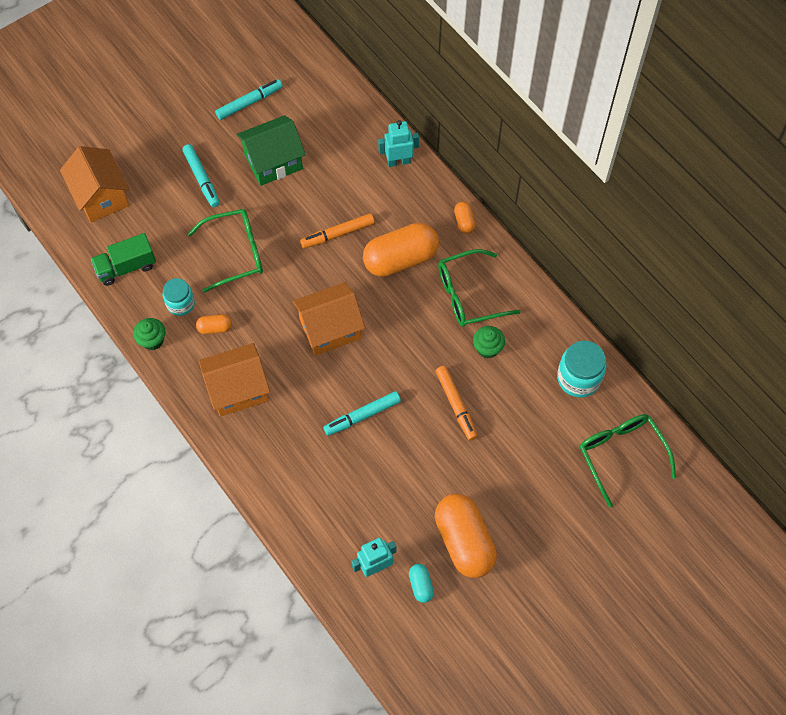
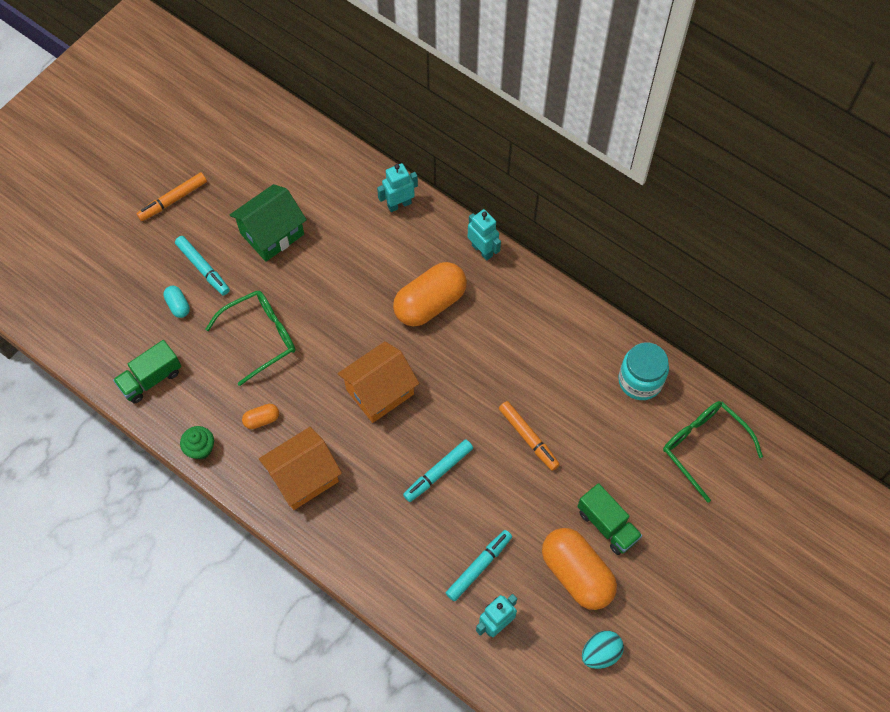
camera: 15 degrees left, 0 degrees up
(101, 196) = (102, 311): orange house -> none
(180, 304) = (219, 403): turquoise jar -> none
(249, 103) = (230, 178): turquoise marker -> turquoise marker (479, 567)
(337, 234) = (359, 293): orange marker -> orange marker (173, 200)
(421, 585) = (547, 630): turquoise capsule -> turquoise capsule (178, 305)
(464, 222) = (482, 250): orange capsule -> turquoise robot
(465, 619) = (600, 653): none -> turquoise egg
(468, 295) = (508, 324): green glasses -> none
(487, 348) = (542, 373): green cupcake -> none
(506, 504) = (607, 525): none -> green truck

